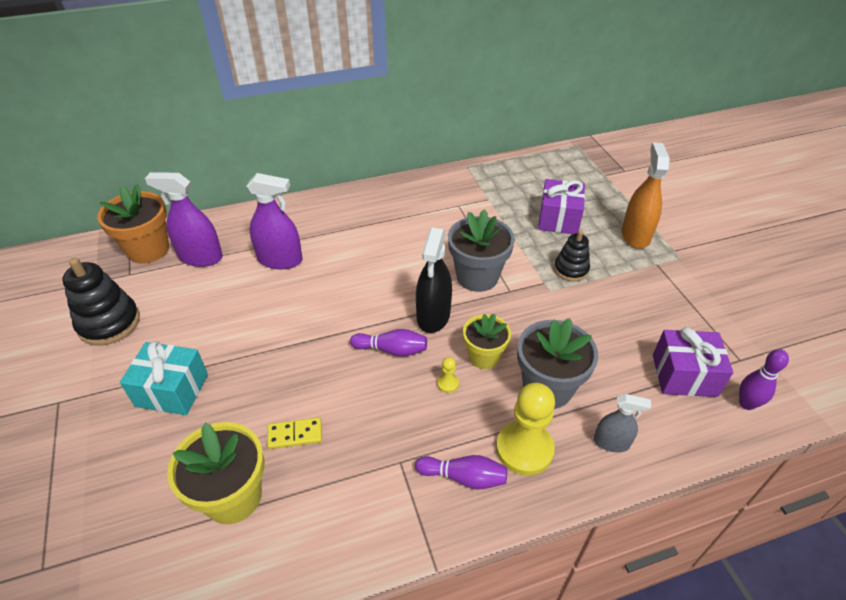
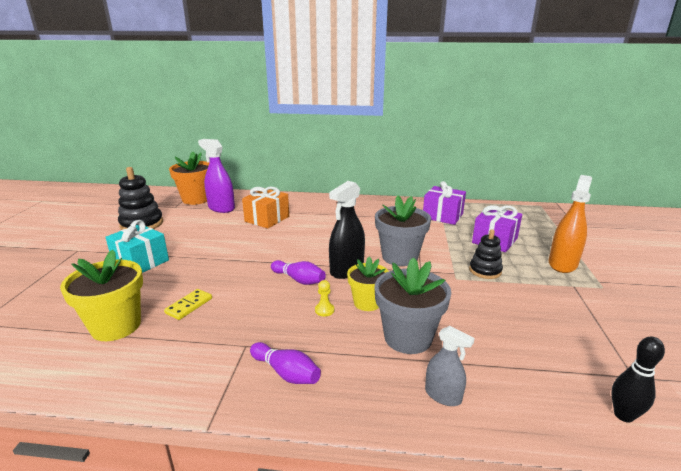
camera: 25 degrees right, 20 degrees down
(280, 260) = (267, 219): purple spray bottle -> orange gift
(295, 434) = (189, 306): yellow domino -> yellow domino turned 75 degrees counterclockwise
(524, 449) = (354, 372): yellow pawn -> none
(684, 375) = (557, 369): purple gift -> purple gift (442, 216)
(746, 404) = (623, 415): purple bowling pin -> black bowling pin

